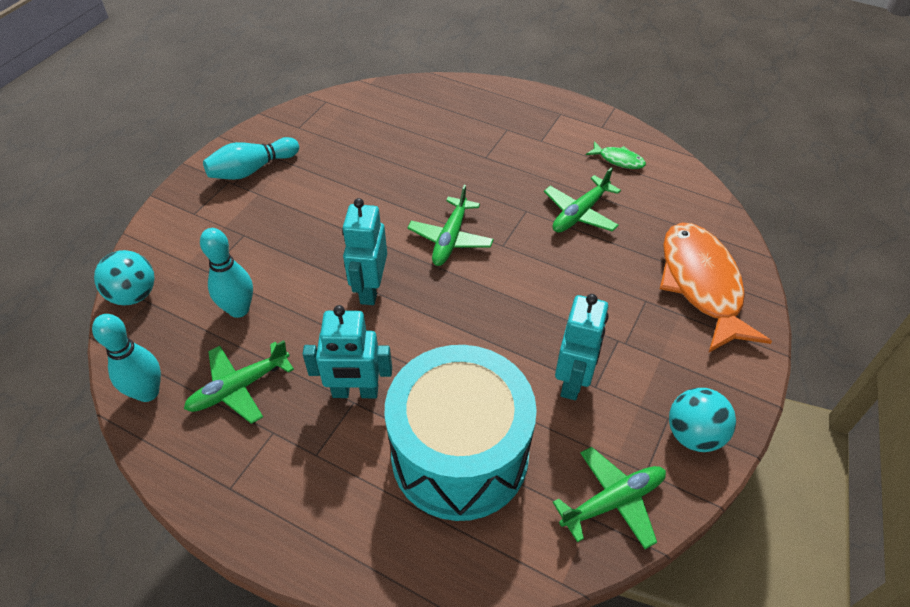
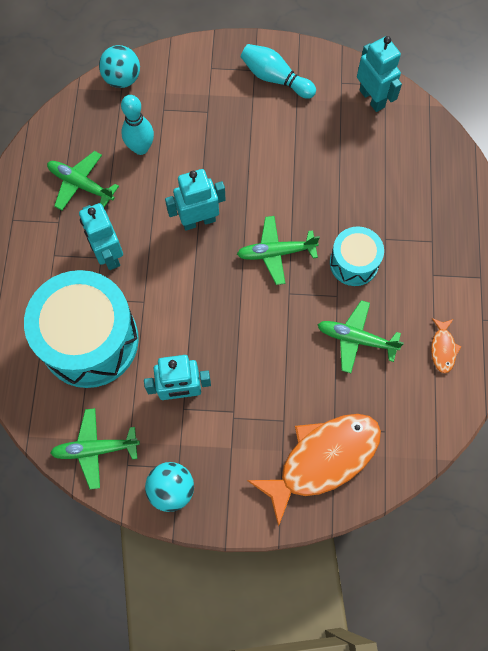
camera: 65 degrees right, 20 degrees up
(148, 392) = (55, 135): turquoise bowling pin -> none
(333, 114) = (372, 98): none -> turquoise robot
(498, 186) = (354, 263): none -> turquoise drum
(612, 501) = (95, 449): green plane -> green plane turned 135 degrees clockwise
(618, 160) = (443, 348): green fish -> orange fish

